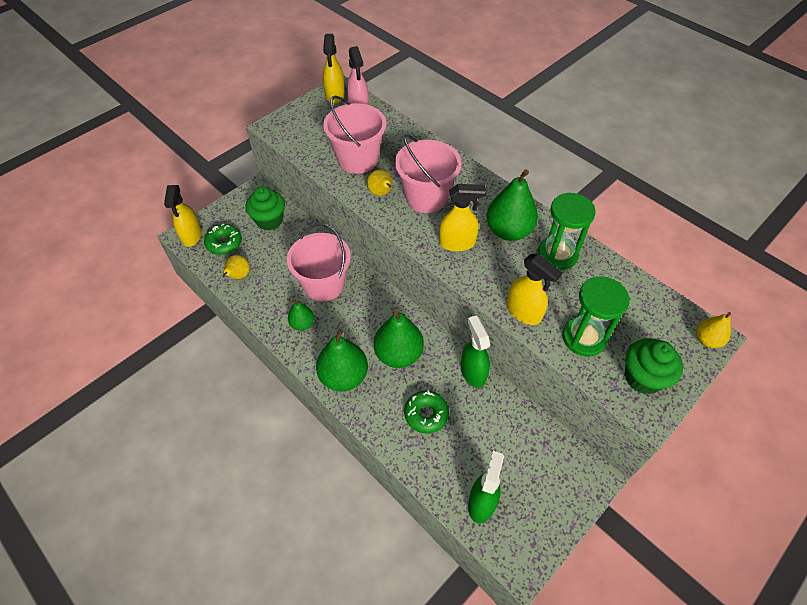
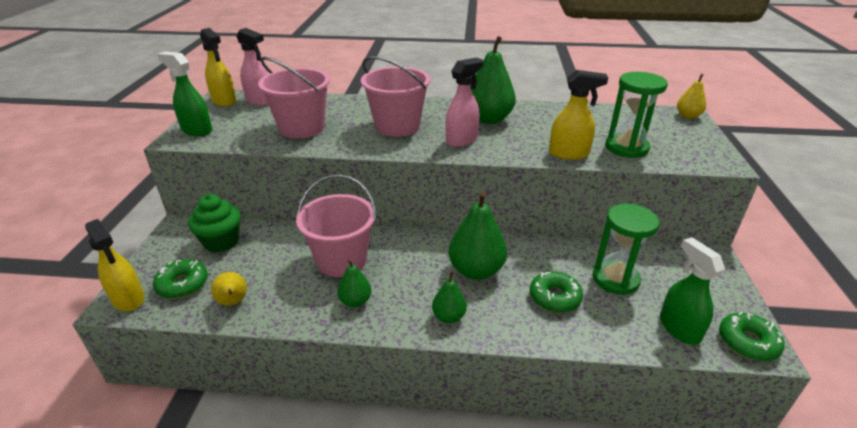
camera: 40 degrees left, 20 degrees down
(344, 376) = (449, 316): green pear -> green pear, size x0.54
(381, 193) = (353, 138): yellow pear -> none
(457, 243) = (462, 140): yellow spray bottle -> pink spray bottle
(473, 372) = (549, 247): green spray bottle -> green spray bottle (196, 130)
(517, 551) = (747, 342): none -> green donut
(557, 254) = (540, 117): green hourglass -> green hourglass (615, 279)
(643, 377) = (690, 149): green cupcake -> none

